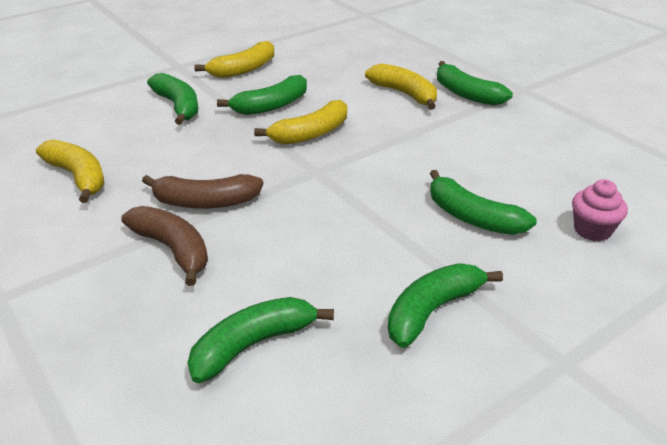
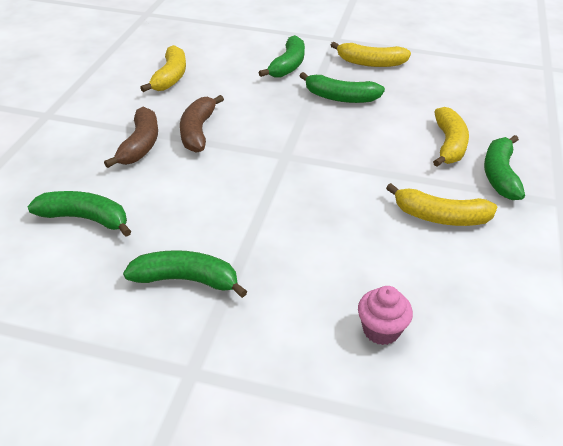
camera: 50 degrees right, 5 degrees up
(205, 202) = (198, 131): brown banana -> brown banana turned 45 degrees clockwise
(310, 134) = (328, 130): yellow banana -> yellow banana (440, 217)
(472, 217) = (318, 254): green banana -> none

